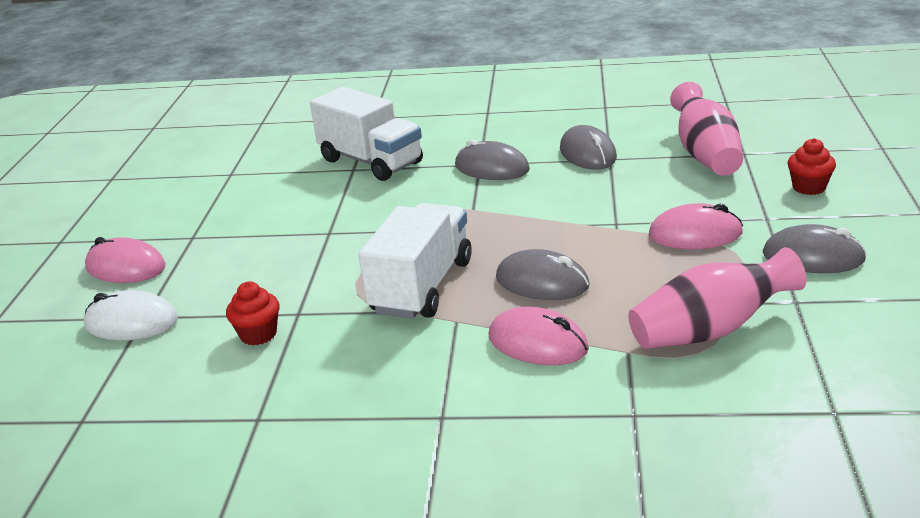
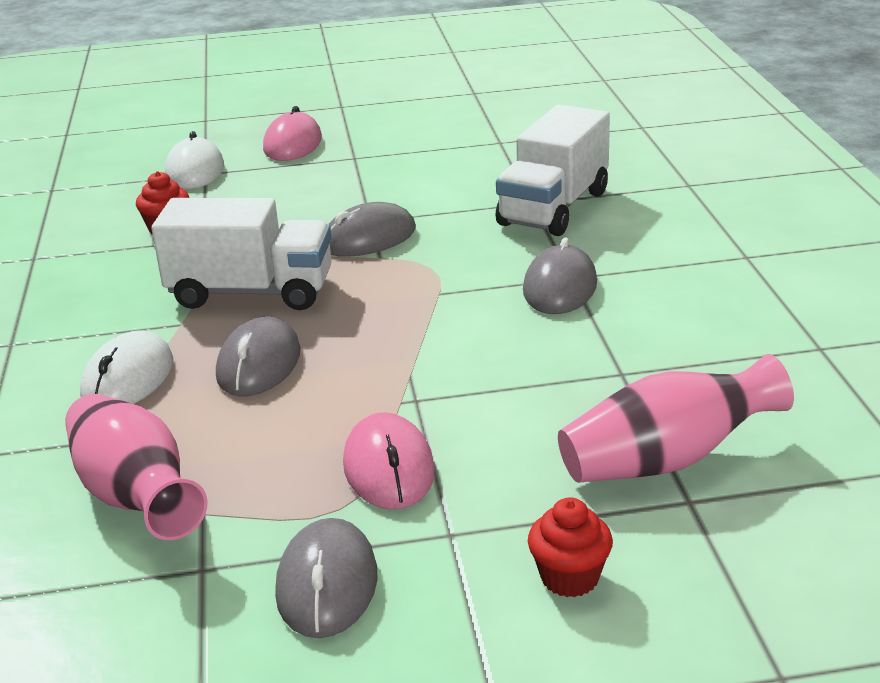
camera: 75 degrees right, 0 degrees up
(538, 343) = (128, 378): pink mouse -> white mouse
(588, 153) = (631, 353): grey mouse -> grey mouse (368, 238)

